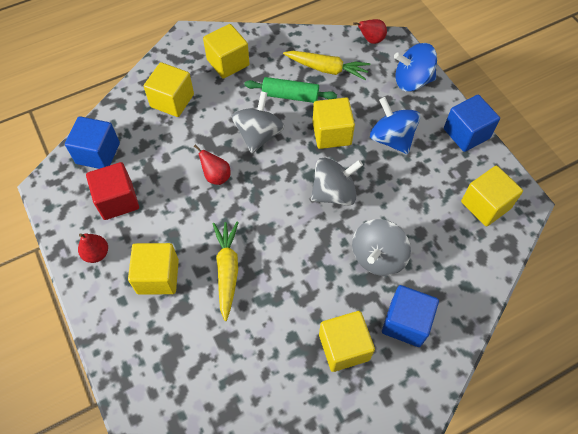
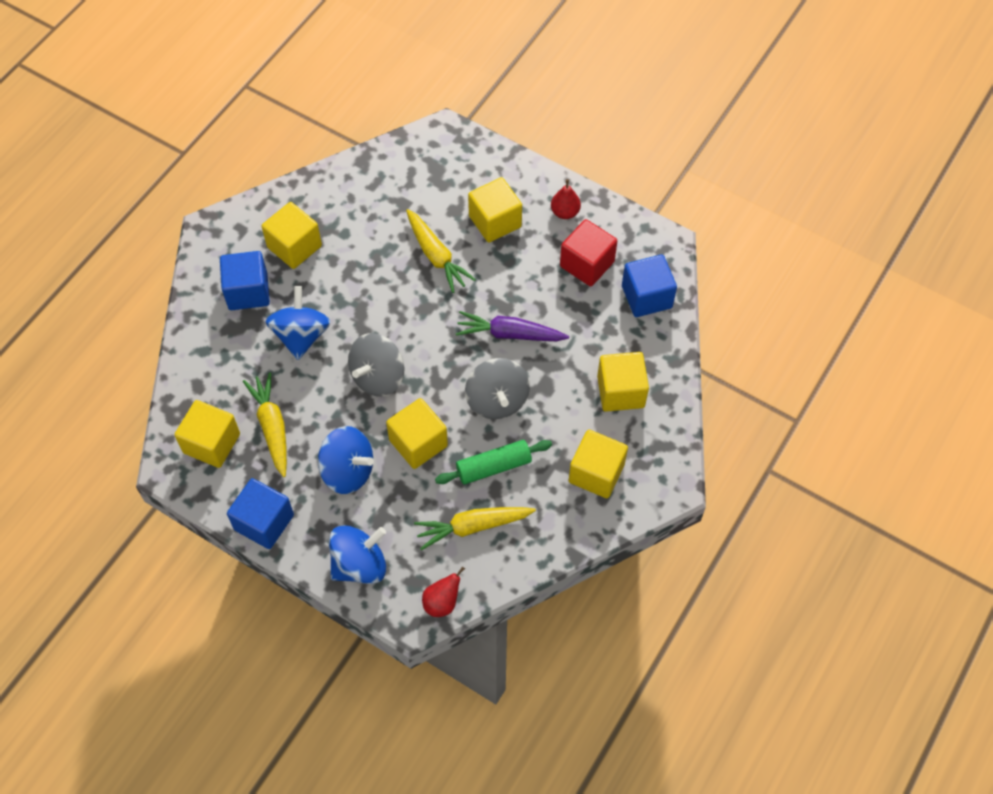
camera: 150 degrees right, 0 degrees up
(216, 176) = (509, 334): red pear -> purple carrot
(378, 257) = (301, 336): grey spinning top -> blue spinning top
(433, 195) = (272, 427): none -> yellow carrot

